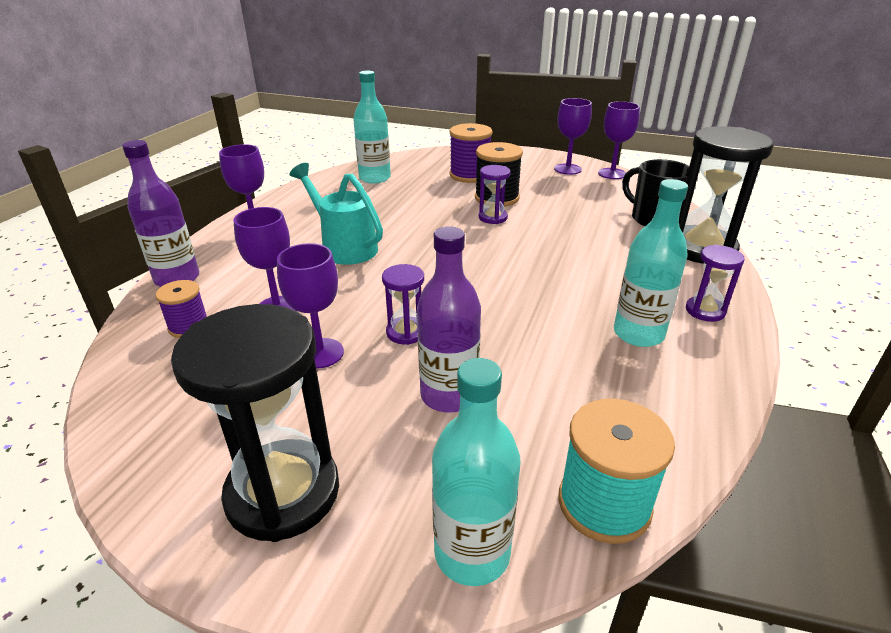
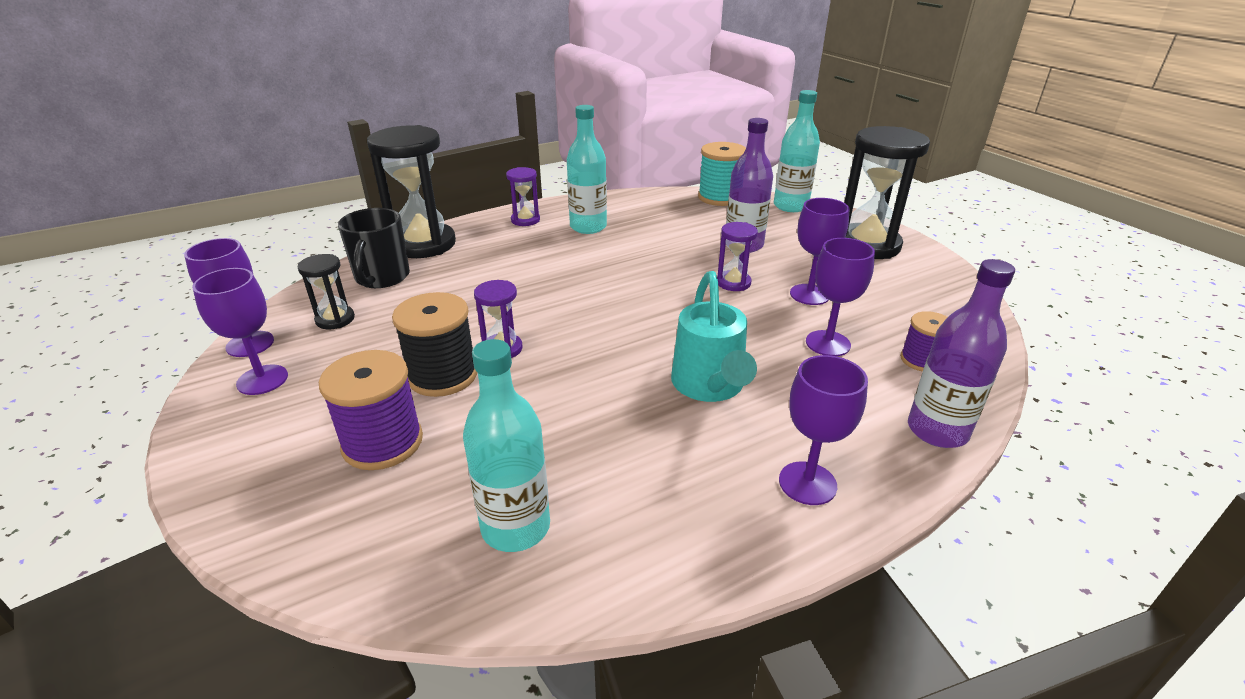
camera: 140 degrees left, 0 degrees up
(608, 194) = (335, 319): none -> black hourglass

